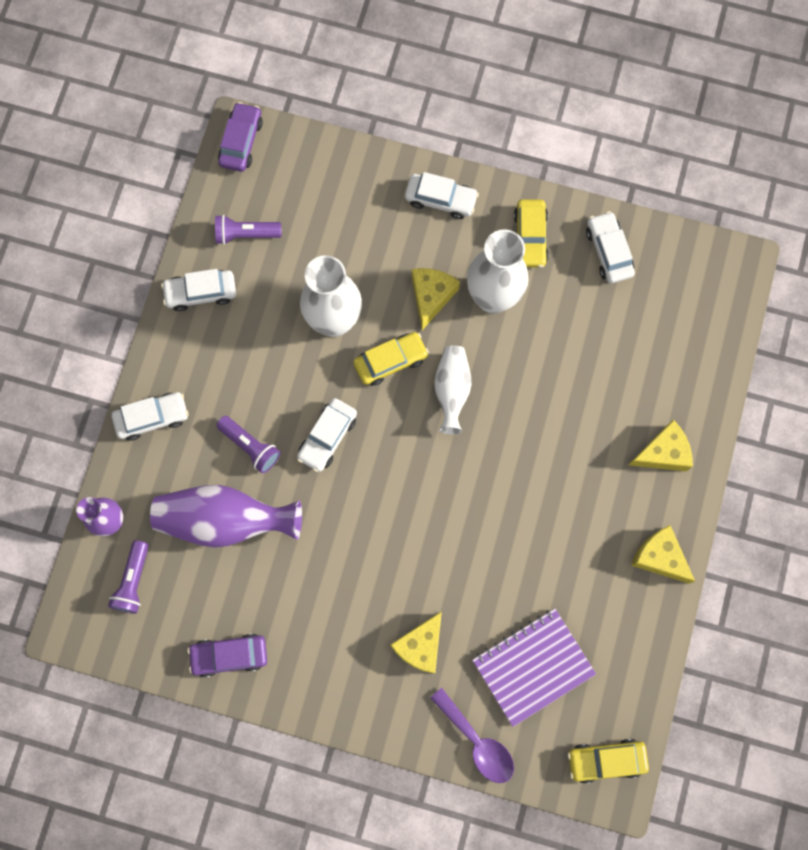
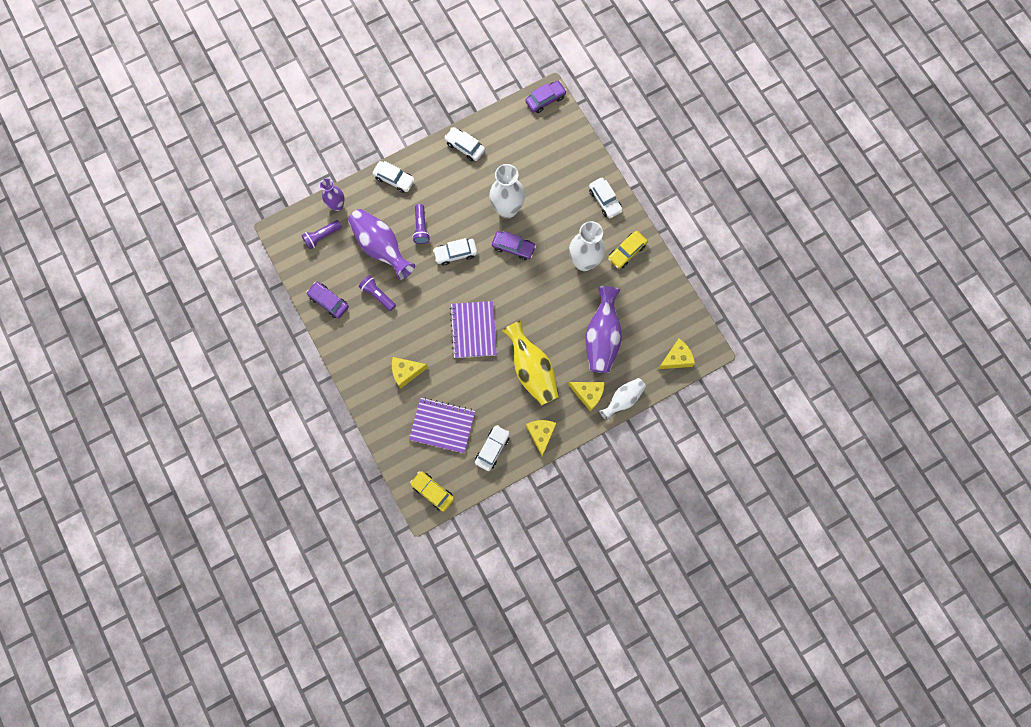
camera: 45 degrees right, 0 degrees up
(246, 234) = (508, 140): purple flashlight -> purple flashlight (378, 295)
(390, 361) = (513, 247): yellow car -> purple car
(431, 297) = (558, 237): yellow cheese -> yellow cheese (676, 358)
(448, 510) = (473, 330): none -> purple notebook
(452, 391) = (526, 283): white vase -> white vase (622, 399)
(477, 742) = (389, 432): purple spoon -> none
(567, 489) = (531, 369): none -> yellow vase
(607, 368) = (602, 337): none -> purple vase
(608, 251) = (655, 289): white car -> white car (492, 449)

